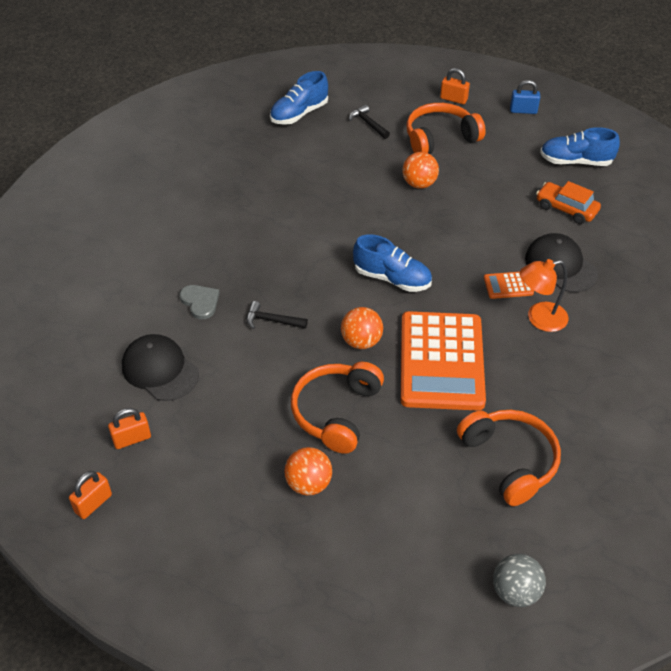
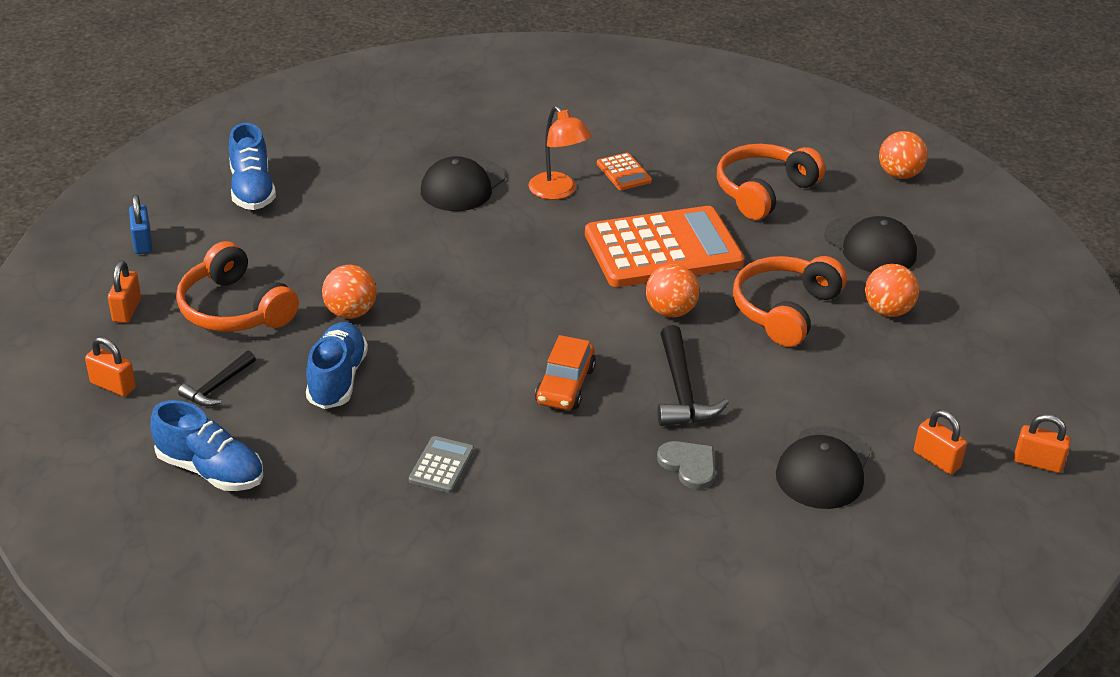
camera: 110 degrees left, 10 degrees down
(200, 302) = (689, 465): grey heart -> grey heart turned 105 degrees clockwise
(258, 195) = (442, 465): none -> grey calculator
(272, 321) = (682, 390): black hammer -> black hammer, size x1.62
(336, 412) = (784, 310): orange headphones -> orange headphones turned 120 degrees clockwise
(385, 89) = (113, 386): none -> orange padlock
(392, 278) = (551, 305): blue shoe -> blue shoe (337, 379)
(403, 511) = (870, 246): none -> black cap
(508, 285) = (516, 217): orange calculator -> orange calculator (624, 172)
(515, 591) = (899, 174): grey ball -> orange ball
(566, 209) = (355, 189): orange car -> orange car (565, 385)

